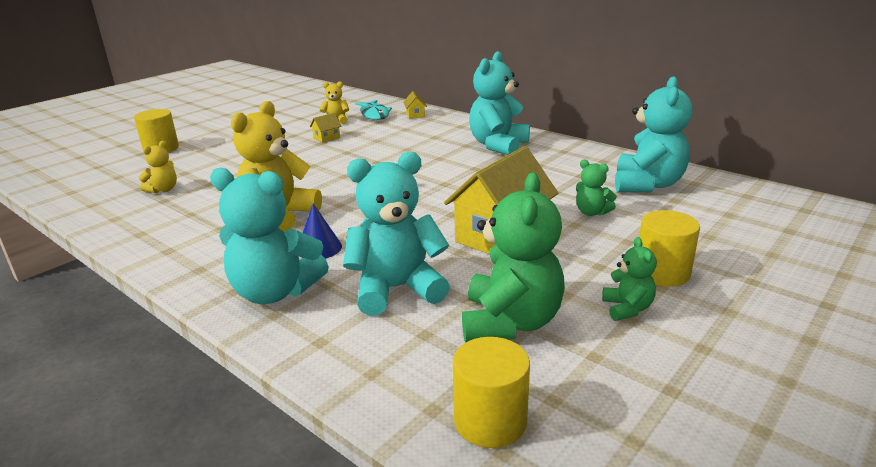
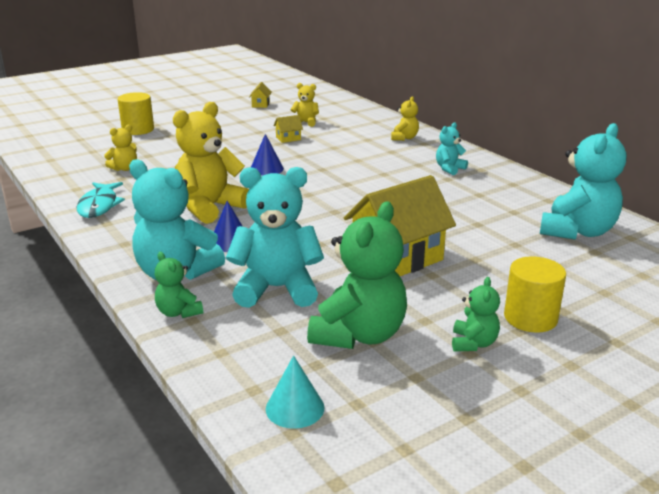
camera: 15 degrees right, 0 degrees up
(320, 169) = (266, 169): none -> blue cone
(374, 115) = (345, 120): turquoise fish -> turquoise fish (99, 206)
(415, 115) = (385, 125): yellow house -> yellow house (260, 104)
(439, 123) = (404, 138): none -> yellow teddy bear
(490, 421) = (295, 408): yellow cylinder -> turquoise cone
(498, 145) = (449, 169): turquoise teddy bear -> turquoise teddy bear, size x0.50
(591, 212) = (500, 250): green teddy bear -> green teddy bear (178, 312)

